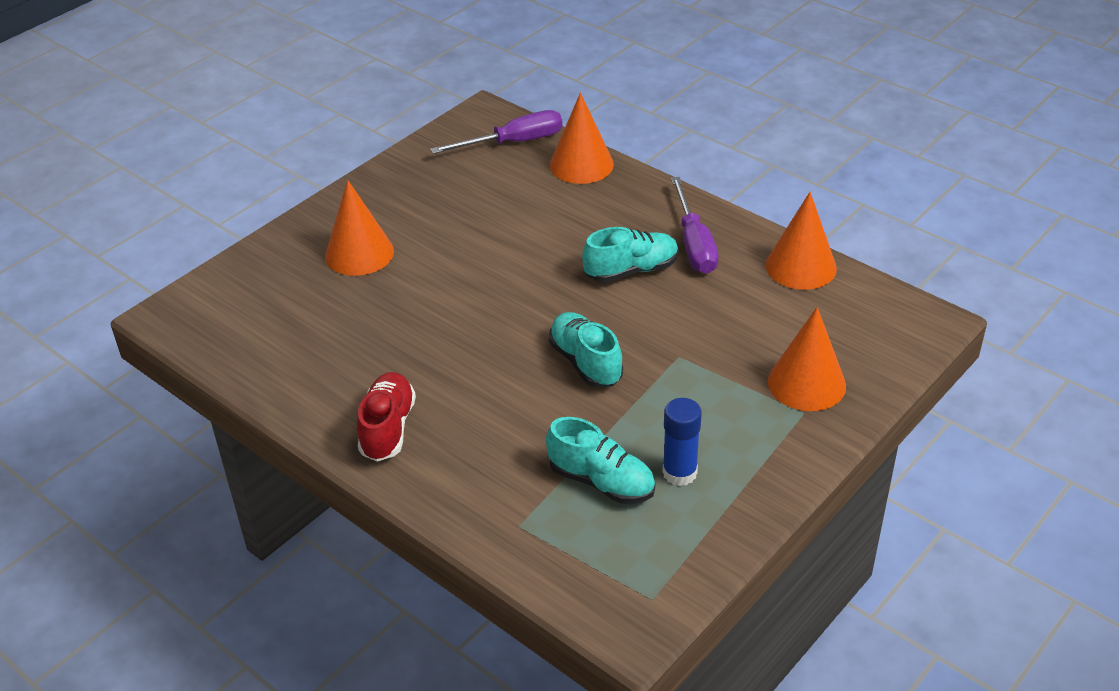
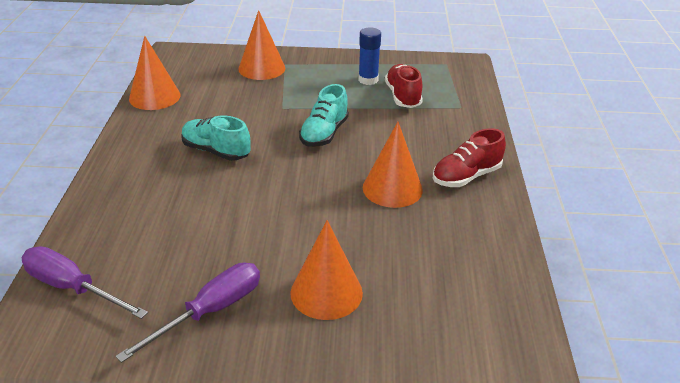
camera: 130 degrees left, 5 degrees down
(581, 164) = (87, 229): orange cone -> orange cone (392, 188)
(601, 482) = (403, 96): turquoise shoe -> red shoe
(694, 244) = (162, 139): purple screwdriver -> purple screwdriver (210, 311)

